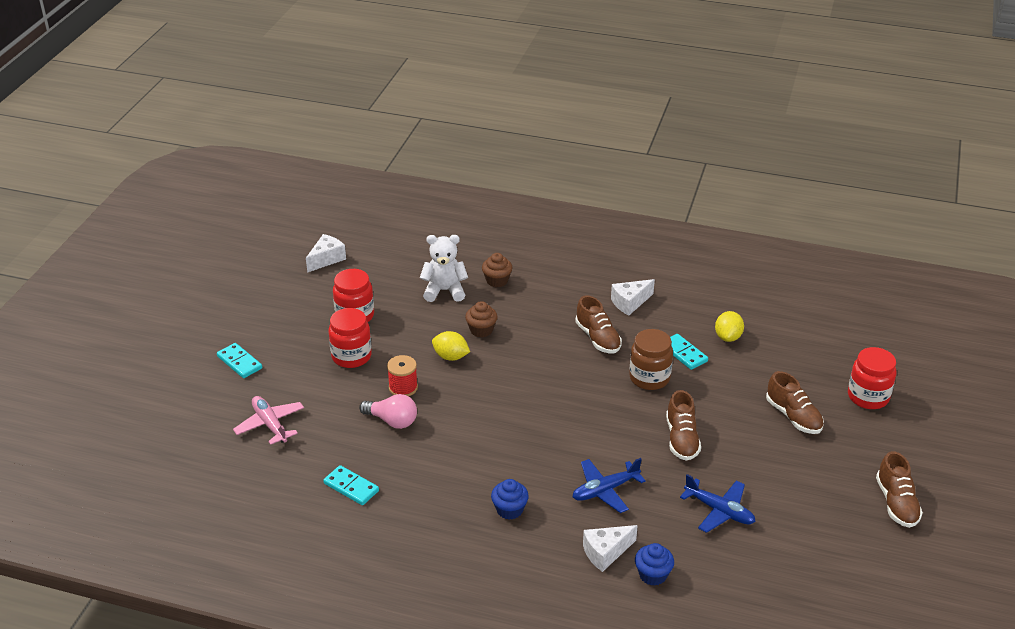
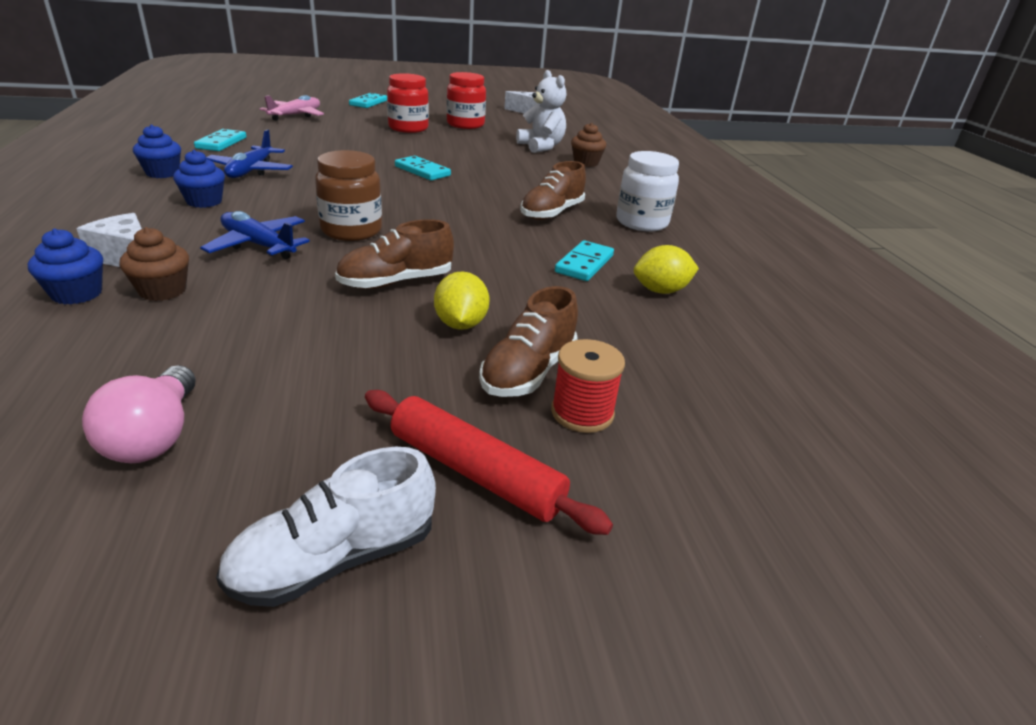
camera: 60 degrees right, 5 degrees down
(392, 421) = (327, 147): pink light bulb -> pink light bulb (155, 436)
(403, 388) = (380, 146): red spool -> red spool (582, 413)
(429, 529) = (162, 173): none -> blue cupcake
(451, 357) = (444, 157): yellow lemon -> yellow lemon (460, 324)
(481, 330) = (499, 164): brown cupcake -> brown cupcake (163, 290)
(482, 378) = (422, 171): none -> turquoise domino
(630, 303) = (641, 222): white cheese -> white jar
(649, 378) = (508, 248): brown jar -> brown jar (351, 231)
(719, 511) = (239, 329): blue plane -> blue plane (251, 171)
(860, 455) = (475, 472): none -> red rolling pin
(868, 397) = (672, 457): red jar -> none
(896, 503) = (334, 559): brown shoe -> white shoe

